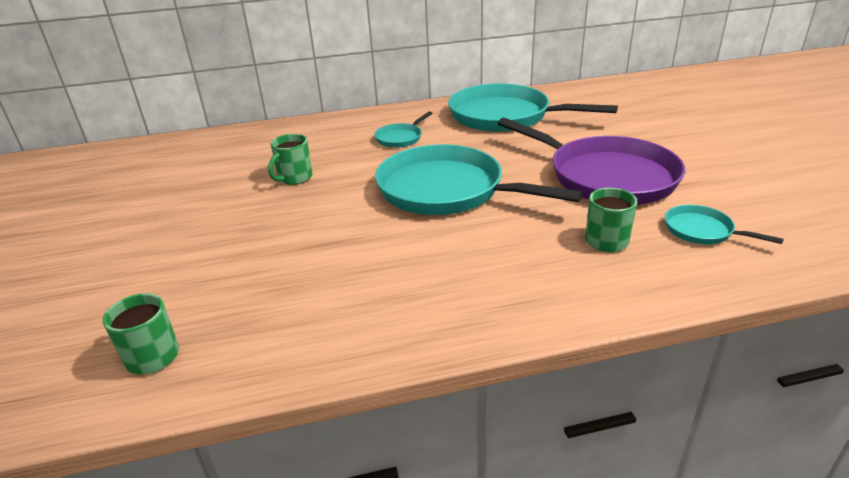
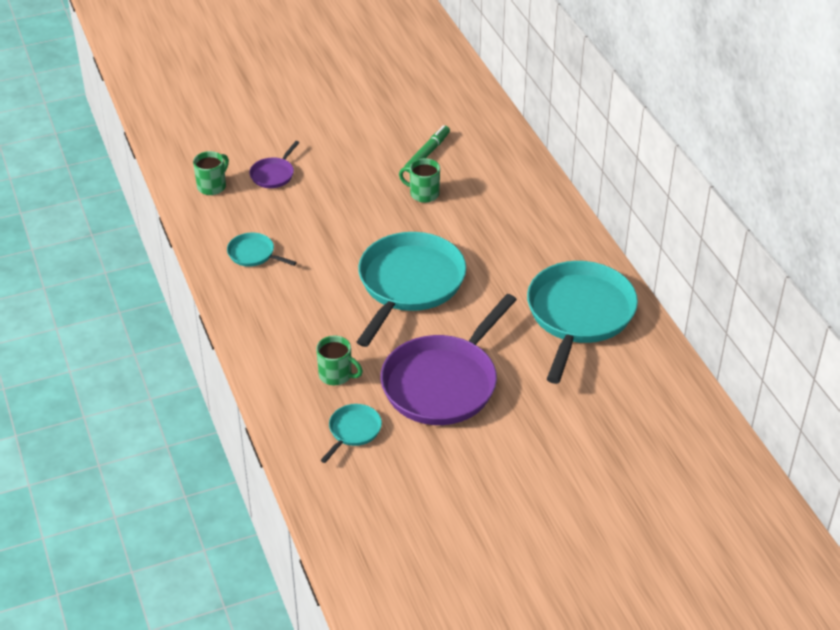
camera: 80 degrees right, 10 degrees up
(173, 287) = (273, 174): none -> purple pan
(224, 174) = (427, 153): none -> green marker
(400, 138) = (512, 245): turquoise pan -> turquoise pan (253, 254)

